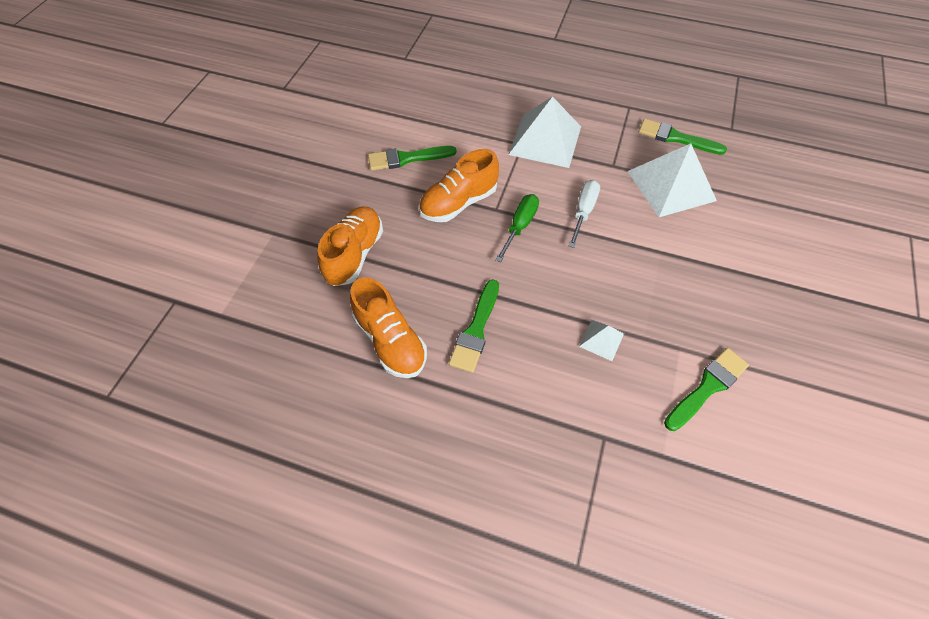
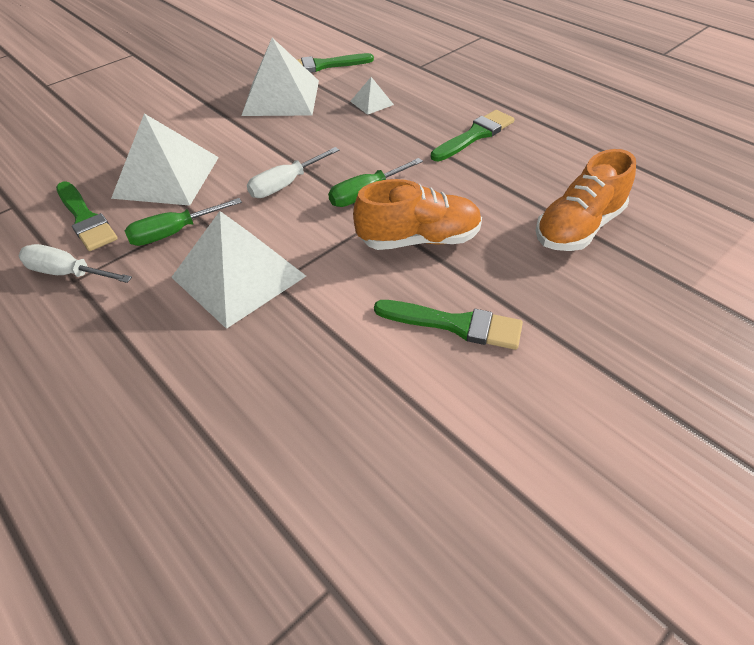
camera: 150 degrees left, 10 degrees down
(390, 341) = (561, 150): orange shoe -> none
(612, 150) = (174, 233): none -> green screwdriver
(637, 108) = (68, 273): none -> white screwdriver
(691, 311) = (281, 97): none -> white pyramid

